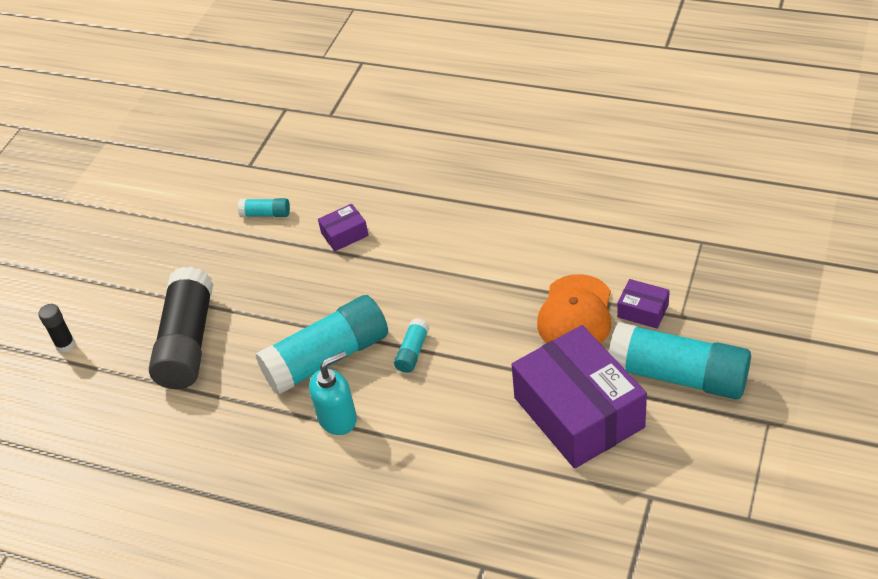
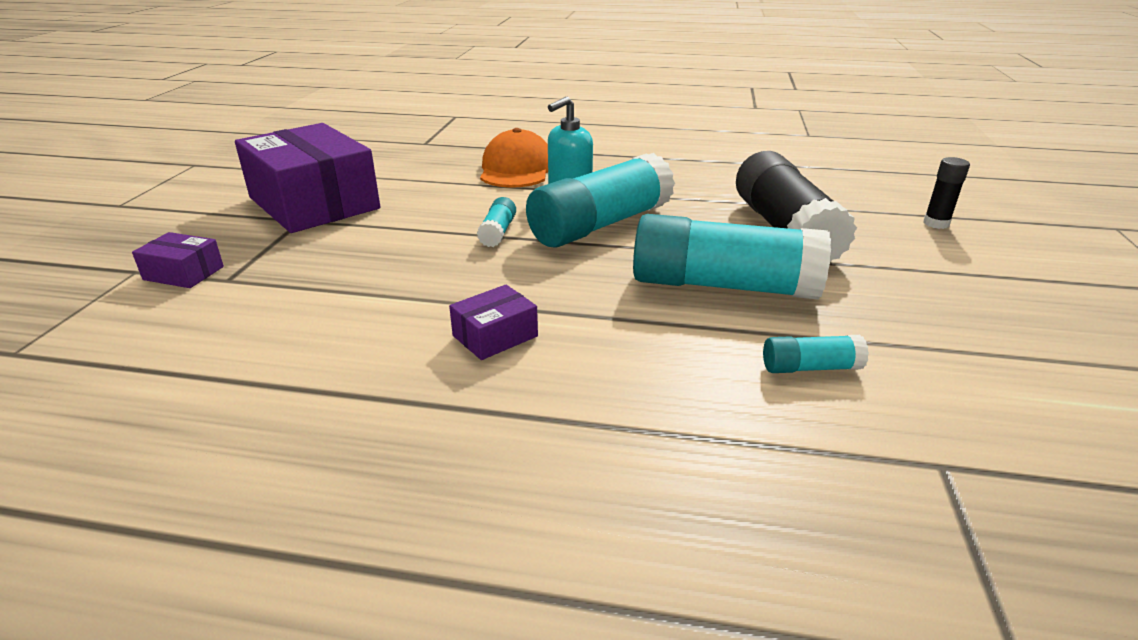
camera: 165 degrees right, 15 degrees down
(344, 234) = (641, 342): purple box -> purple box (495, 336)
(575, 314) = (279, 267): orange cap -> orange cap (516, 169)
(678, 376) = (185, 227): turquoise glue stick -> turquoise glue stick (722, 286)

